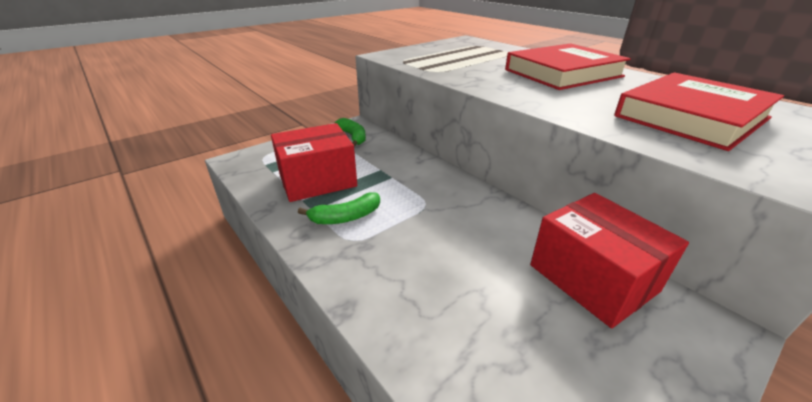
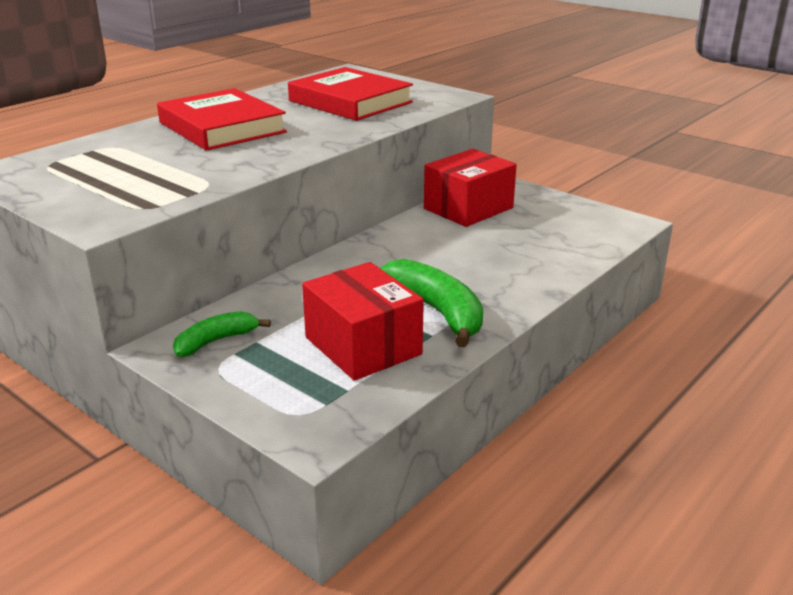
camera: 100 degrees left, 5 degrees down
(346, 217) = (437, 312): green banana -> green banana, size x1.67

